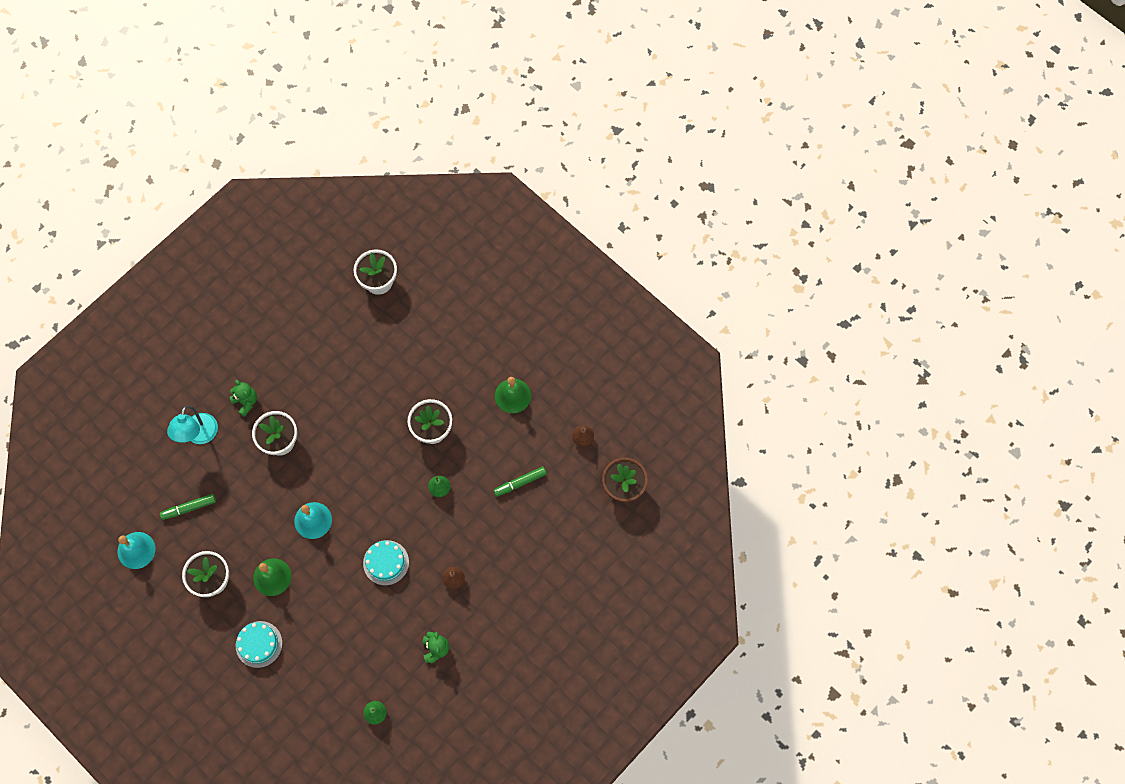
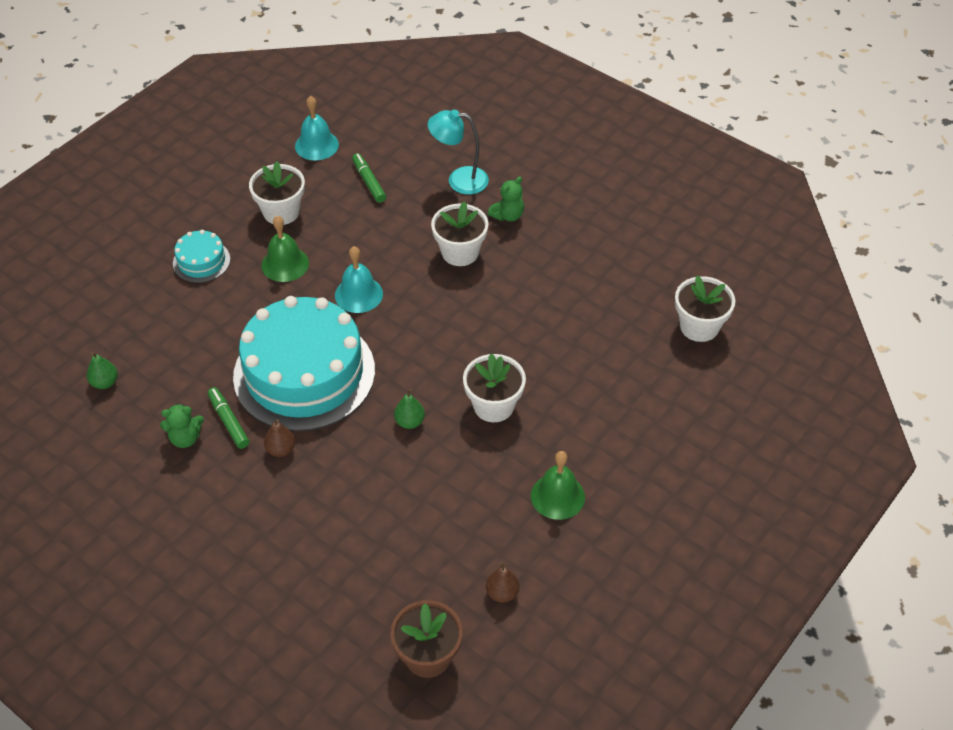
camera: 85 degrees right, 20 degrees down
(386, 562) = (304, 373): turquoise cake -> turquoise cake, size x2.31
(520, 483) = (425, 516): green marker -> green marker (229, 421)

